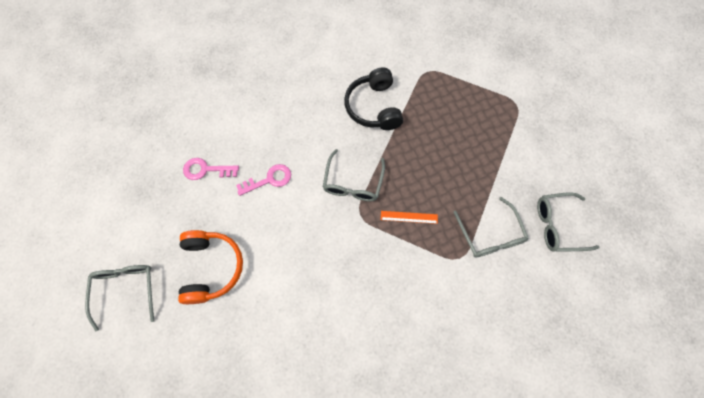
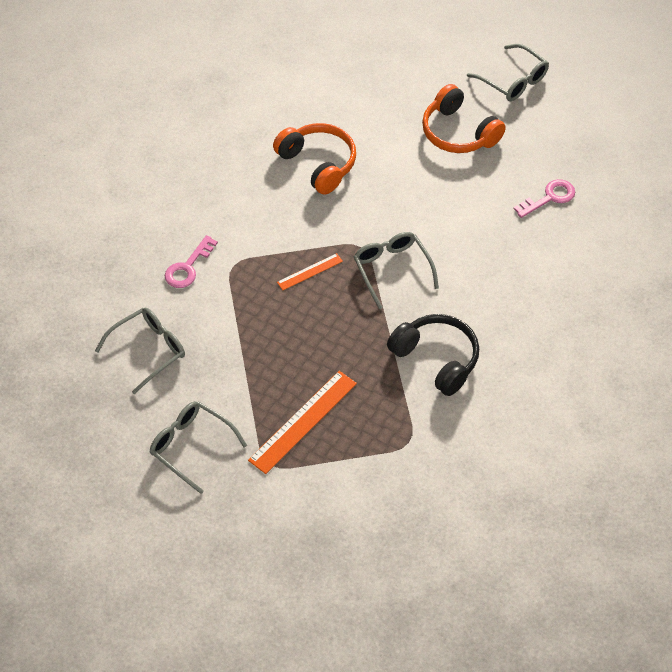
camera: 145 degrees right, 15 degrees down
(269, 179) = (479, 225): pink key -> pink key (188, 267)
(336, 311) = (318, 164): none -> orange headphones
(481, 117) = (303, 421): none -> orange ruler
(490, 235) = (215, 301): grey glasses -> grey glasses (190, 446)

